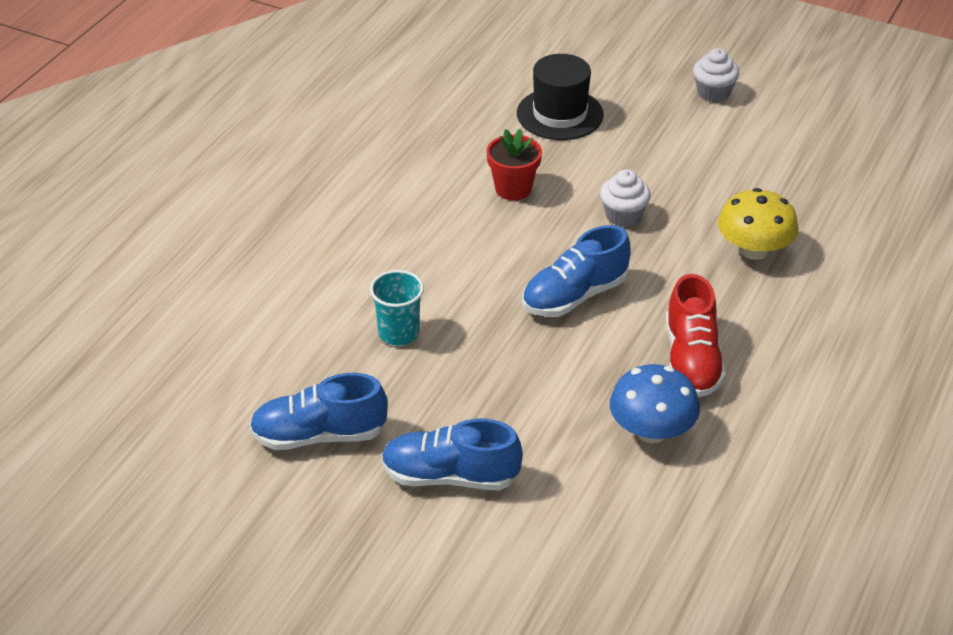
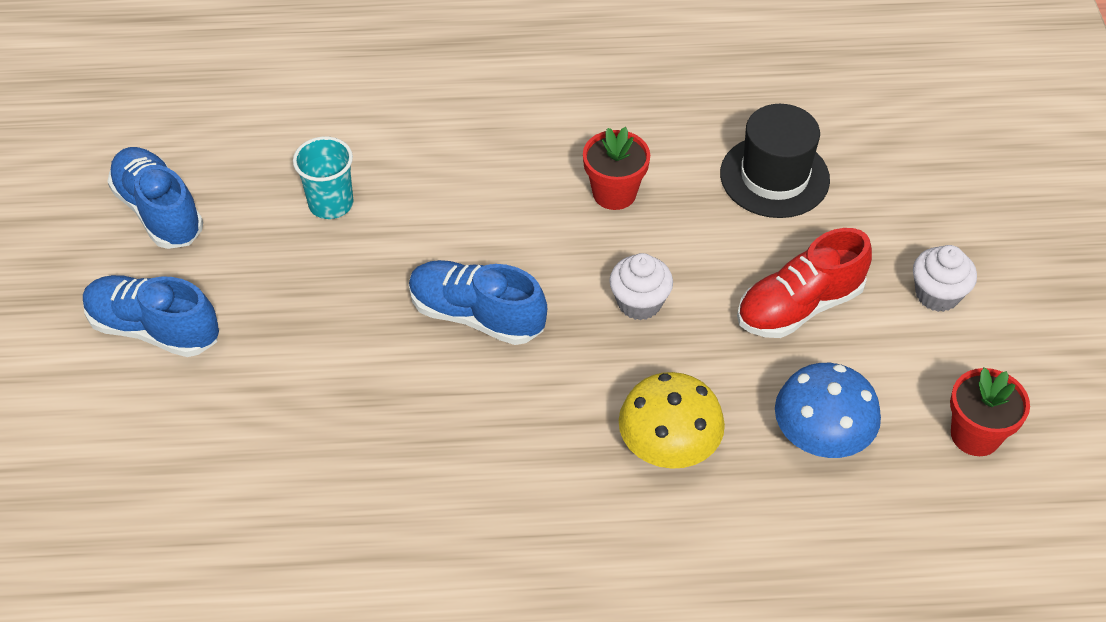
camera: 60 degrees right, 10 degrees up
(450, 476) = (154, 329): blue shoe -> blue shoe turned 45 degrees counterclockwise
(651, 431) = (307, 465): blue mushroom -> blue mushroom (821, 435)
(691, 360) = (438, 458): red shoe -> red shoe (799, 306)
(830, 125) = (975, 435): none -> red flower pot

